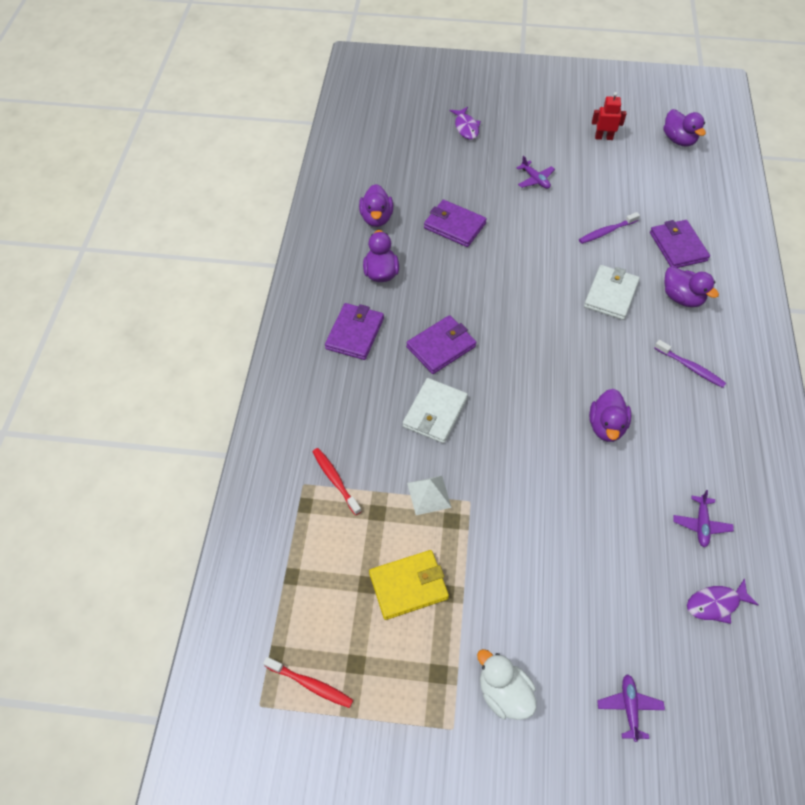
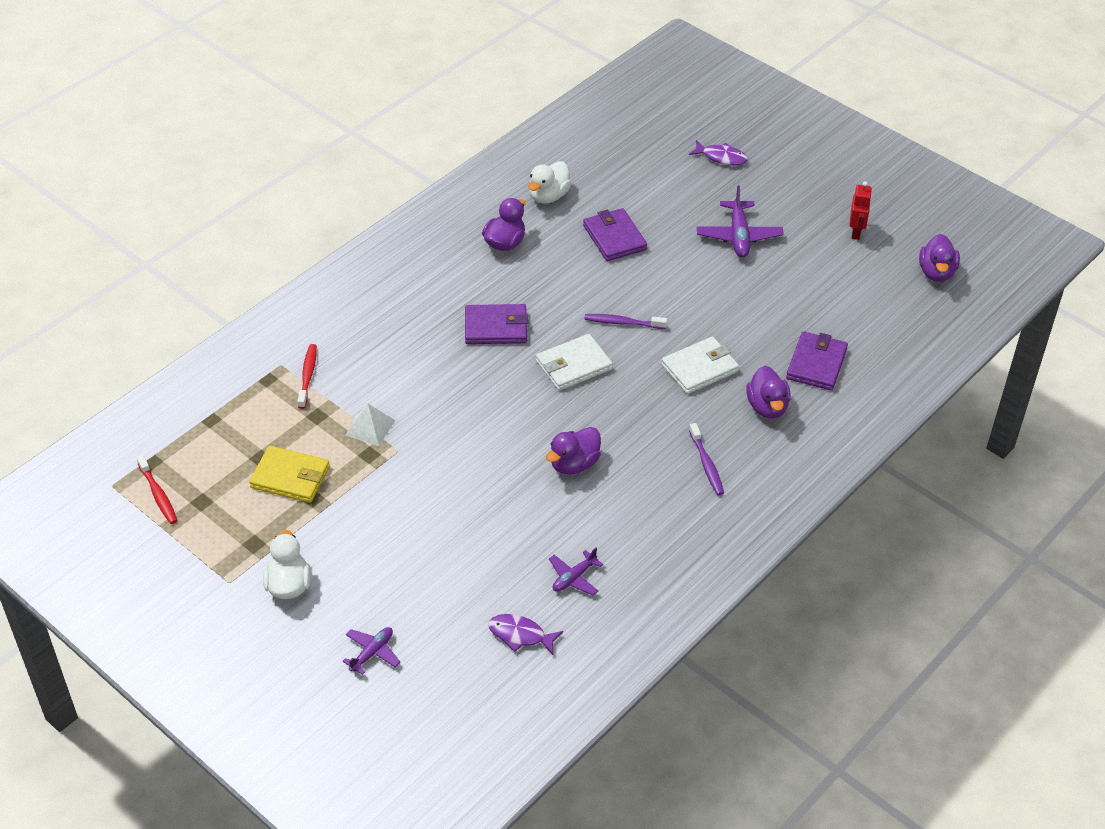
camera: 35 degrees right, 10 degrees down
(355, 333) = (433, 279): purple wallet -> none
(376, 218) = (548, 196): purple duck -> white duck
(435, 412) = (437, 373): white wallet -> white wallet (573, 365)
(466, 127) = (721, 157): purple fish -> purple fish turned 90 degrees counterclockwise
(535, 179) = (738, 236): purple plane -> purple plane, size x1.64
(603, 137) = (856, 232): red robot -> red robot turned 60 degrees clockwise
(606, 231) = (758, 315): purple toothbrush -> purple toothbrush (623, 323)

